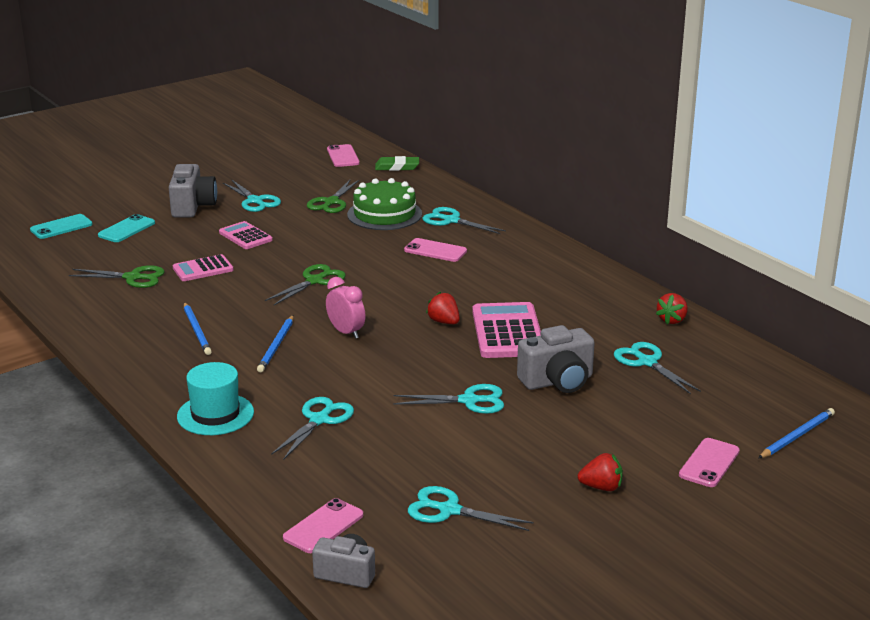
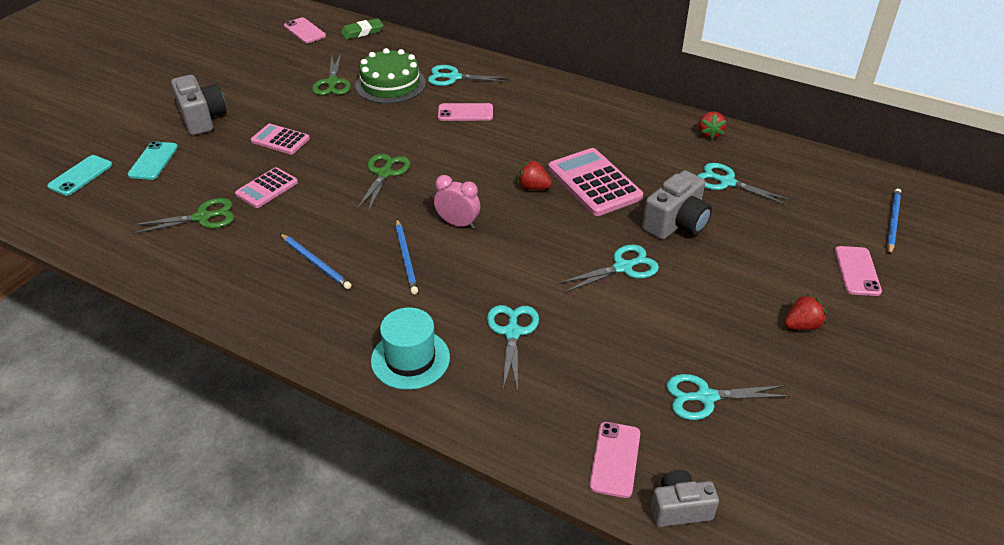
camera: 25 degrees left, 15 degrees up
(255, 201) = (259, 98): turquoise scissors -> none

